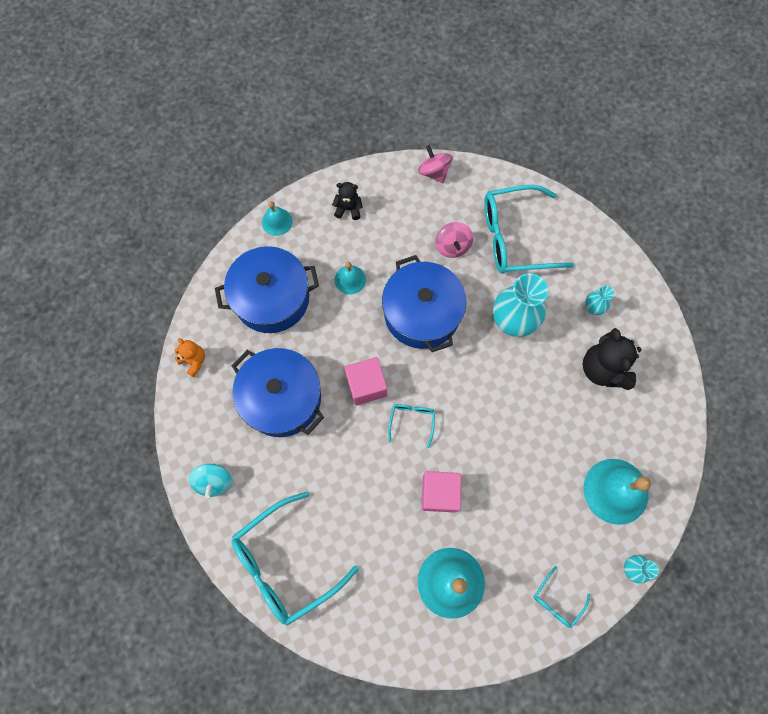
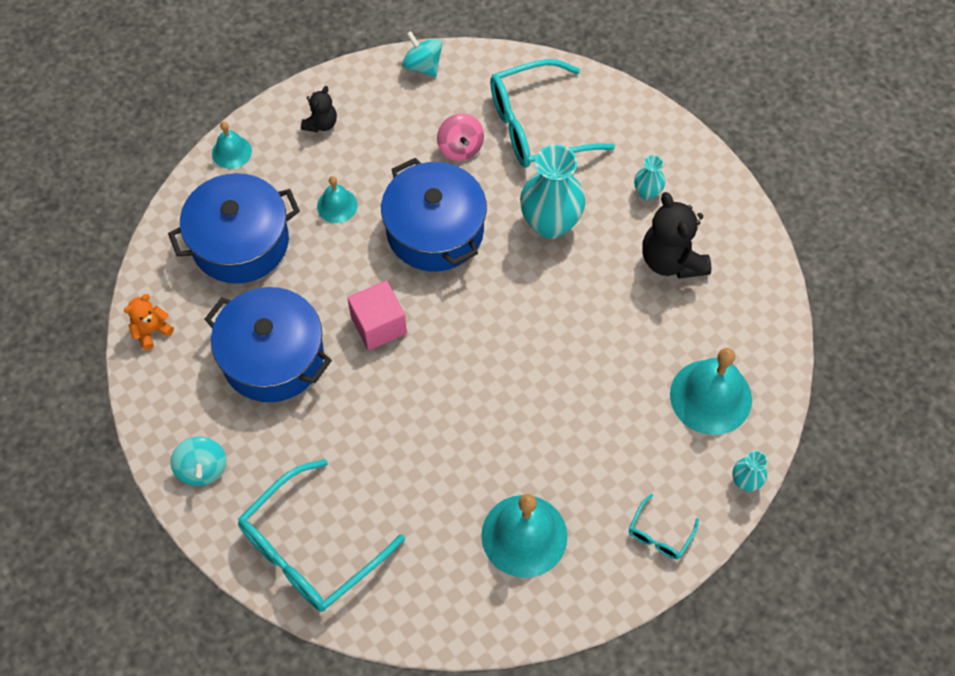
camera: 10 degrees left, 10 degrees down
(194, 361) = (151, 331): orange teddy bear -> orange teddy bear turned 75 degrees counterclockwise
(348, 209) = (321, 124): black teddy bear -> black teddy bear turned 120 degrees clockwise
(412, 421) = (443, 357): turquoise glasses -> none
(434, 172) = (423, 66): pink spinning top -> turquoise spinning top
(439, 493) = (492, 435): pink cube -> none

